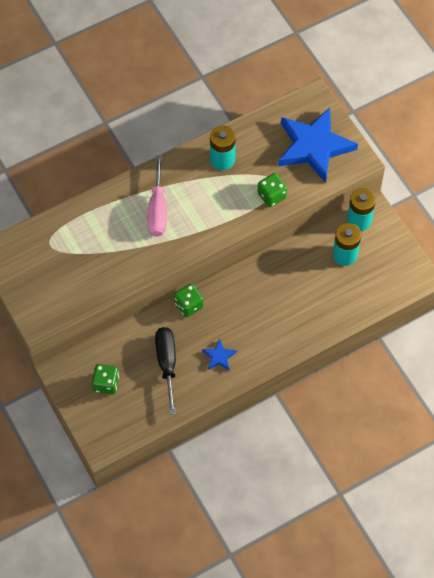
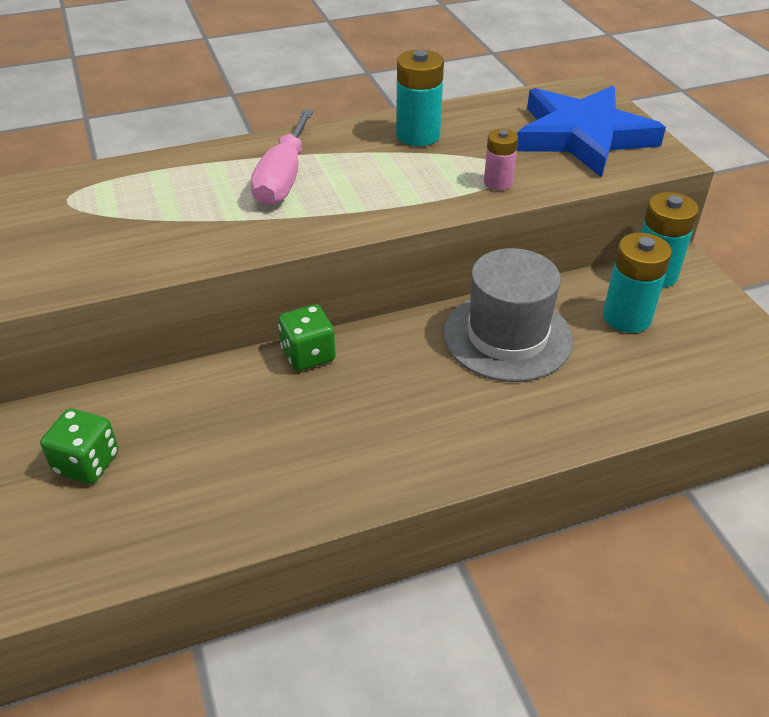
camera: 10 degrees right, 20 degrees down
(167, 364) = (229, 445): black screwdriver -> none
(219, 356) = (344, 447): blue star -> none
(271, 196) = (498, 182): green dice -> pink battery
(285, 278) = (507, 336): none -> grey hat

